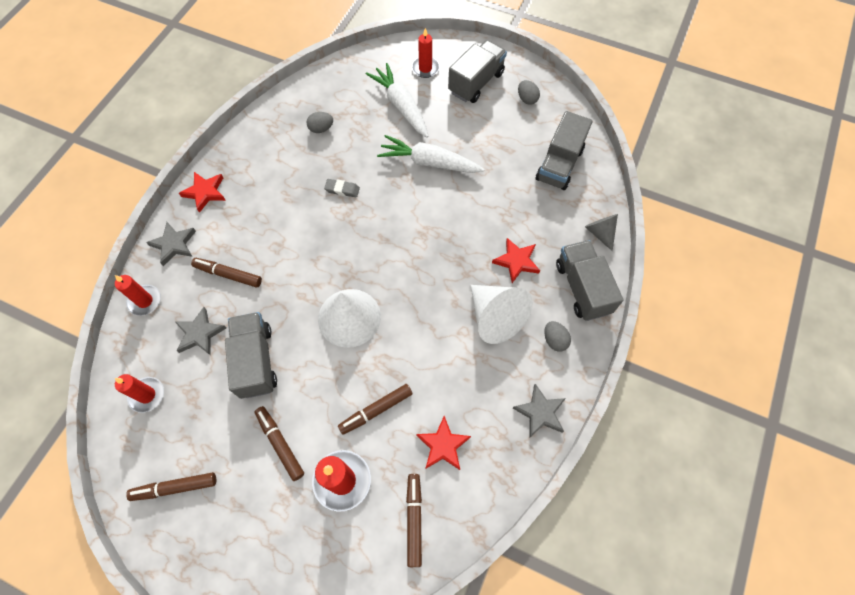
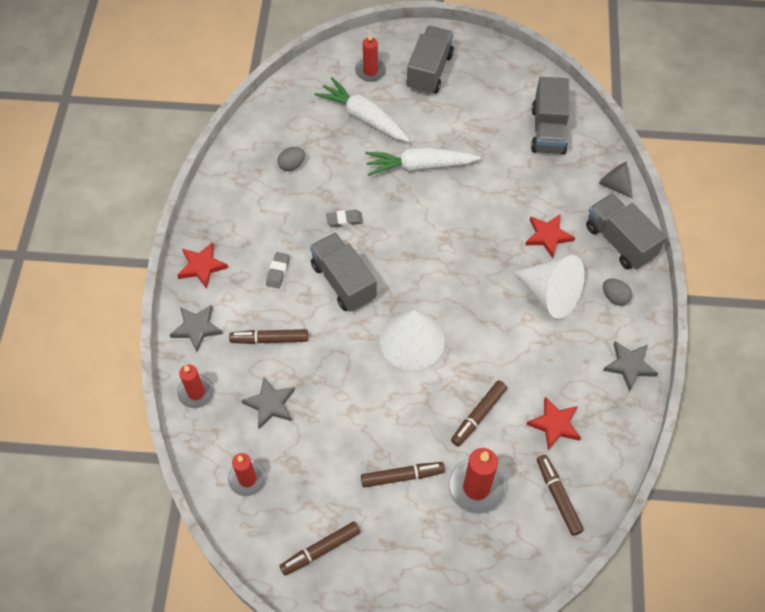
camera: 20 degrees left, 5 degrees down
(256, 361) = (340, 411): grey truck -> grey truck (343, 282)
(264, 217) = (278, 272): none -> grey eraser
(280, 444) = (402, 476): brown marker -> brown marker turned 135 degrees clockwise
(527, 99) = (488, 74): grey egg -> none

